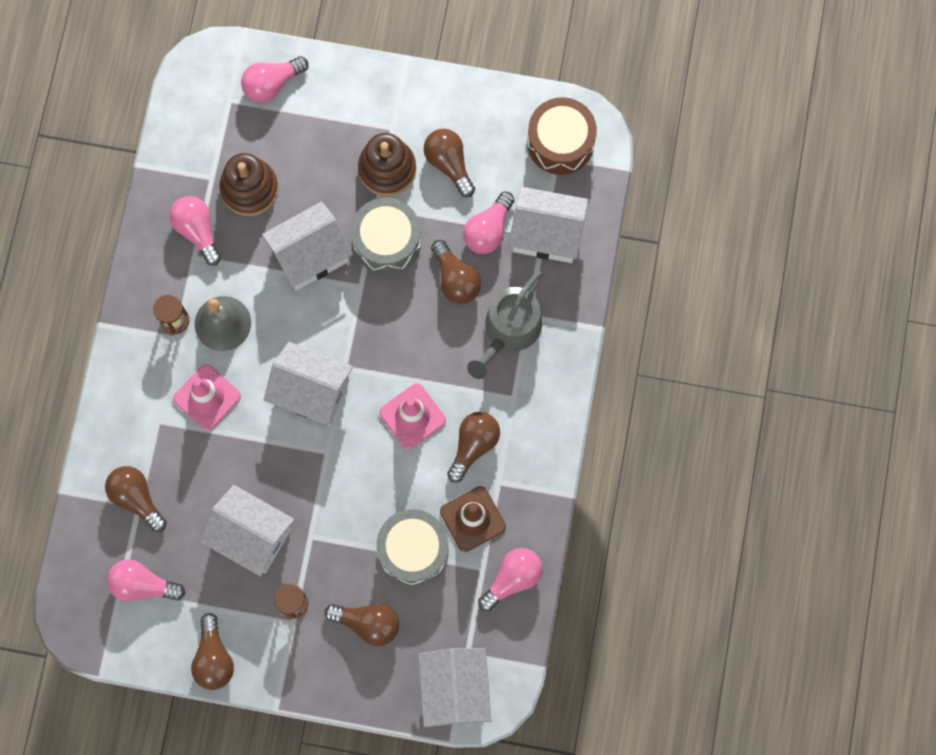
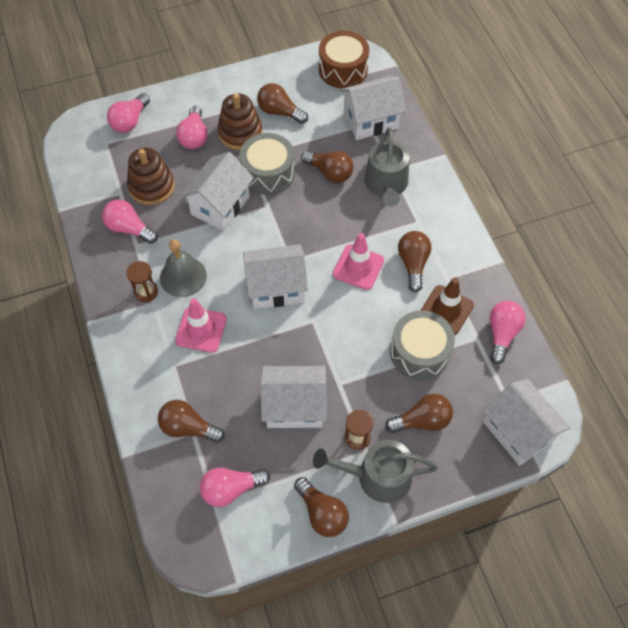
camera: 30 degrees left, 15 degrees down
(287, 653) = (377, 476): none -> grey watering can
(488, 230) = (331, 136): pink light bulb -> pink light bulb (194, 136)

